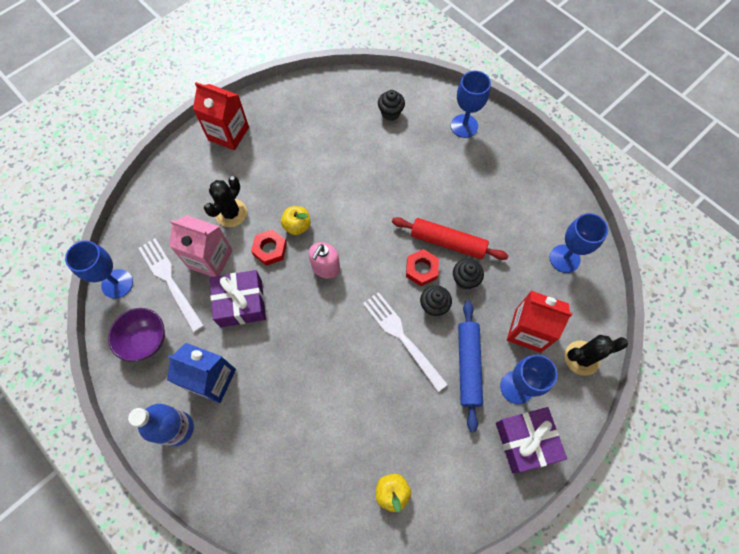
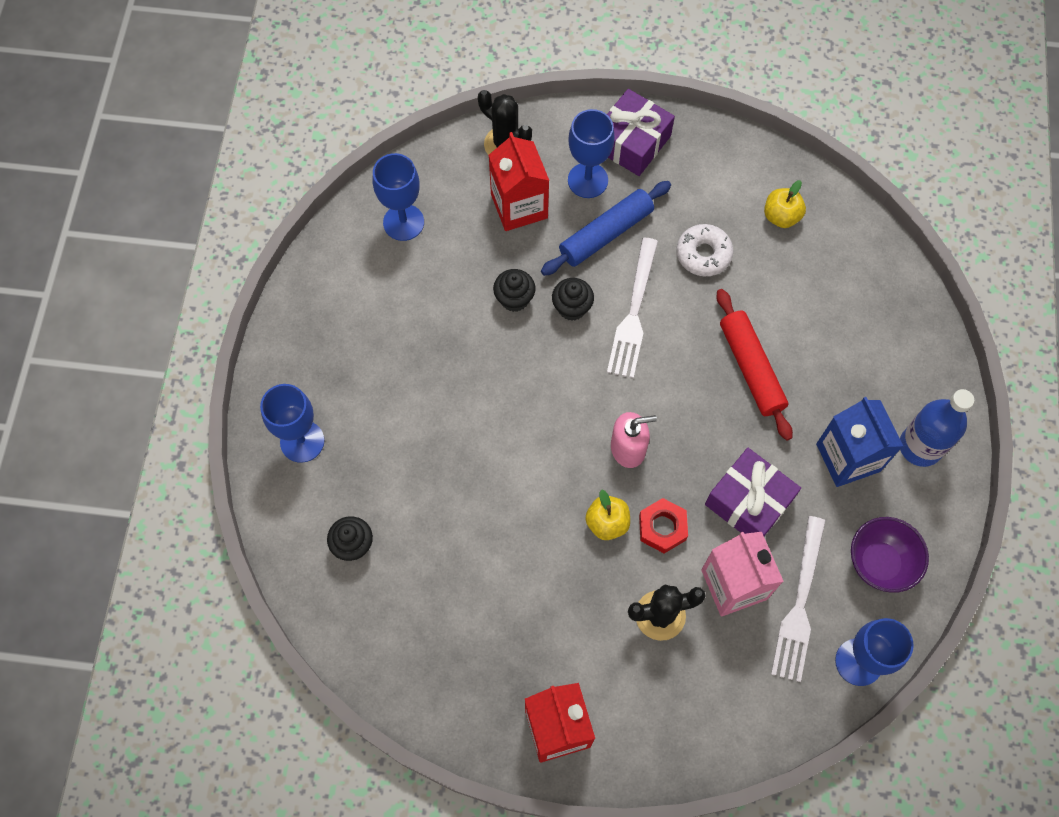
camera: 130 degrees left, 0 degrees up
(406, 414) = (703, 254): none -> white donut
(421, 269) = (541, 349): red nut -> none
(447, 242) = (484, 347): red rolling pin -> red rolling pin (751, 368)

